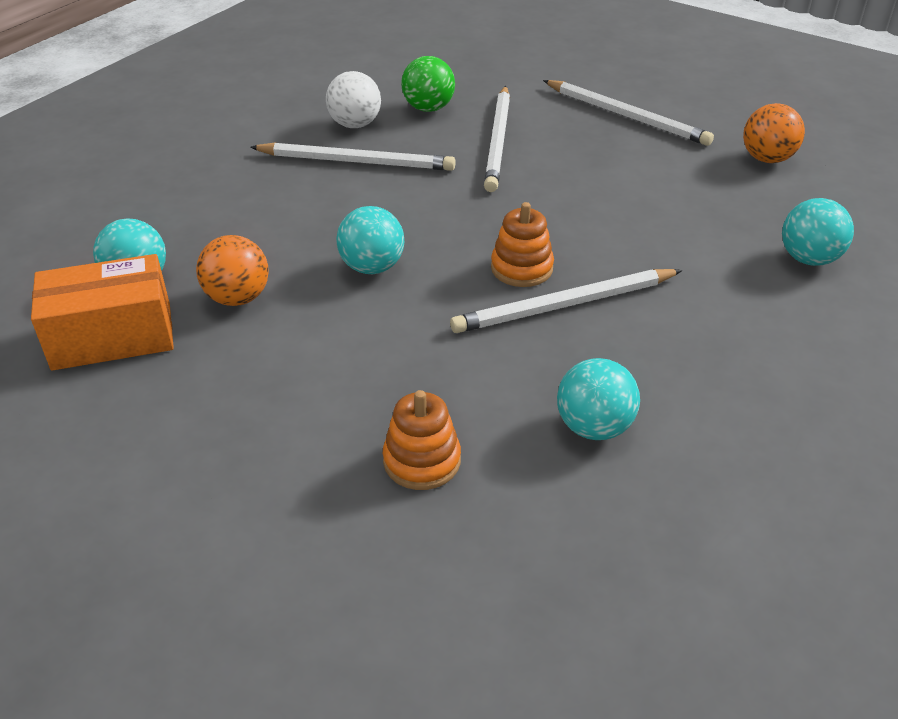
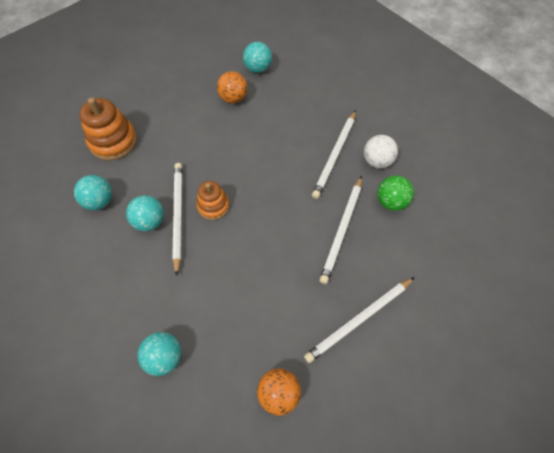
camera: 105 degrees right, 20 degrees up
(112, 336) = (224, 61): orange box -> none
(372, 267) = (237, 146): turquoise ball -> turquoise ball (150, 221)
(422, 461) = (113, 141): orange stacking toy -> orange stacking toy, size x1.61
(498, 141) = (342, 230): white pencil -> white pencil turned 90 degrees counterclockwise

